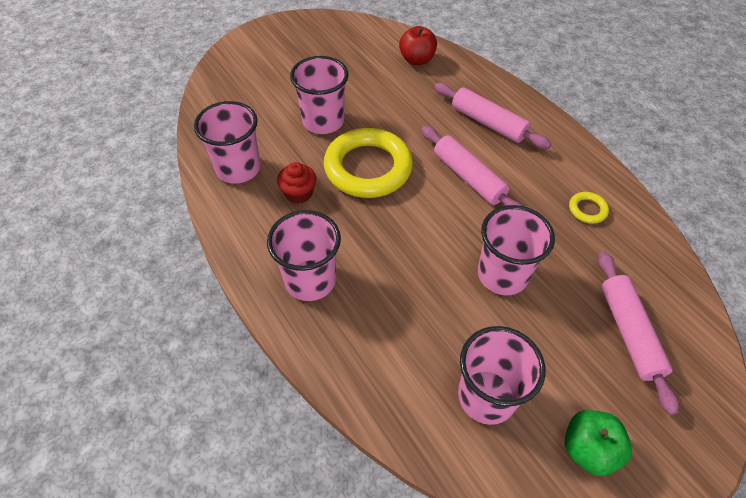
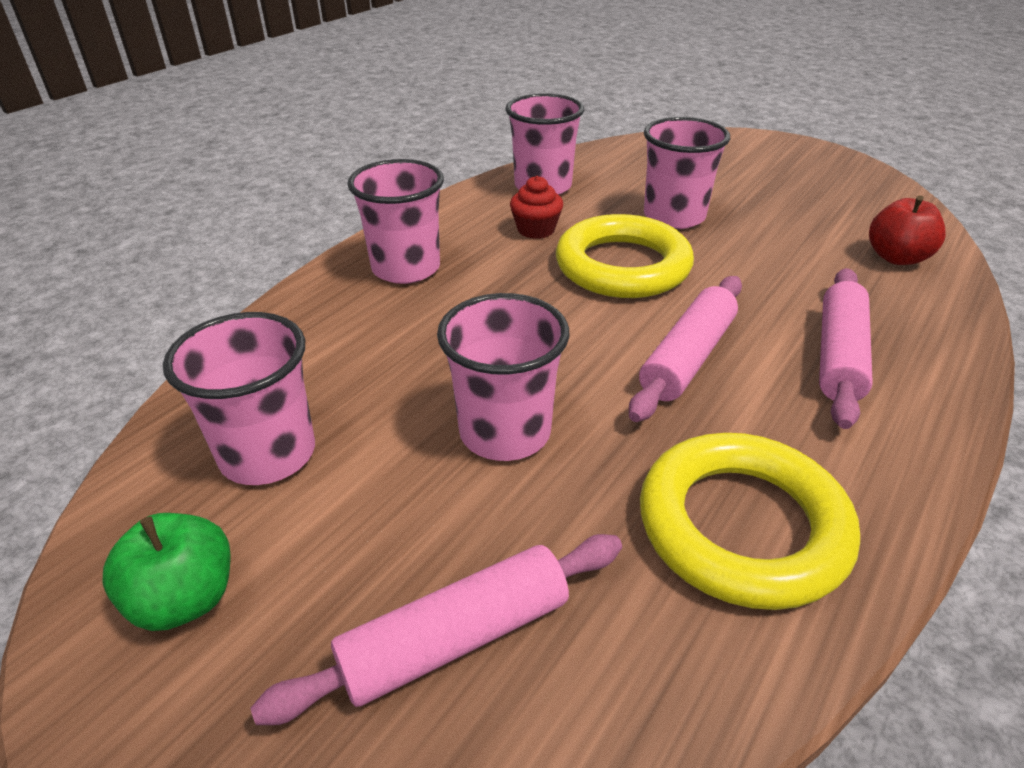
camera: 70 degrees right, 15 degrees down
(587, 210) = (742, 526): yellow ring -> yellow ring, size x2.40

